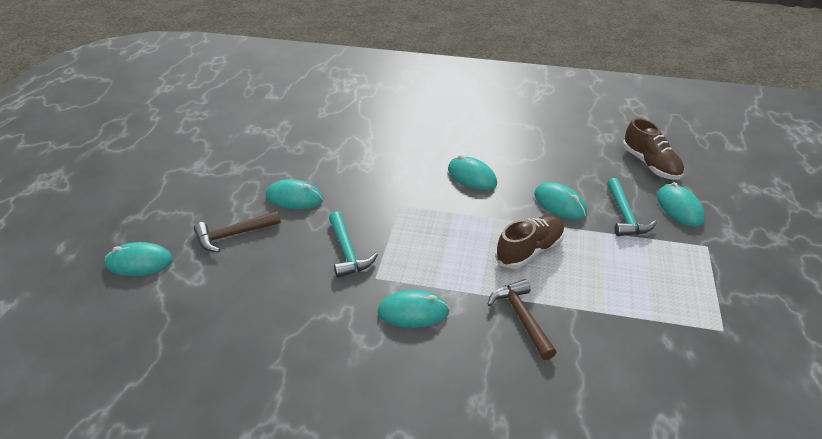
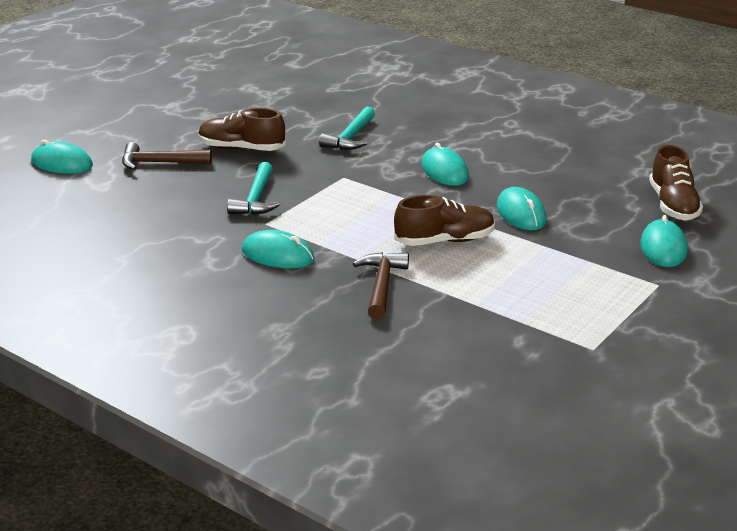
camera: 25 degrees right, 10 degrees down
(294, 198) = (241, 149): turquoise mouse -> brown shoe
(625, 215) = (587, 239): turquoise hammer -> turquoise hammer (351, 137)

